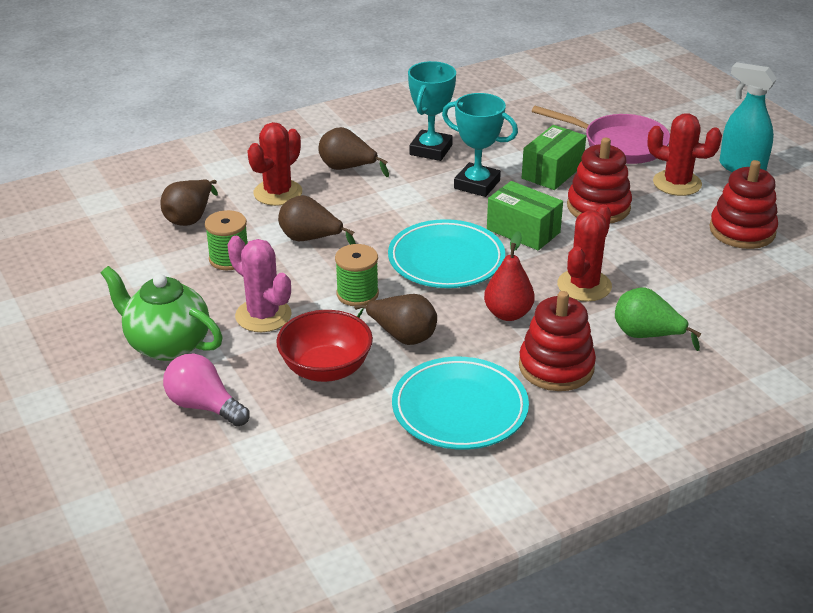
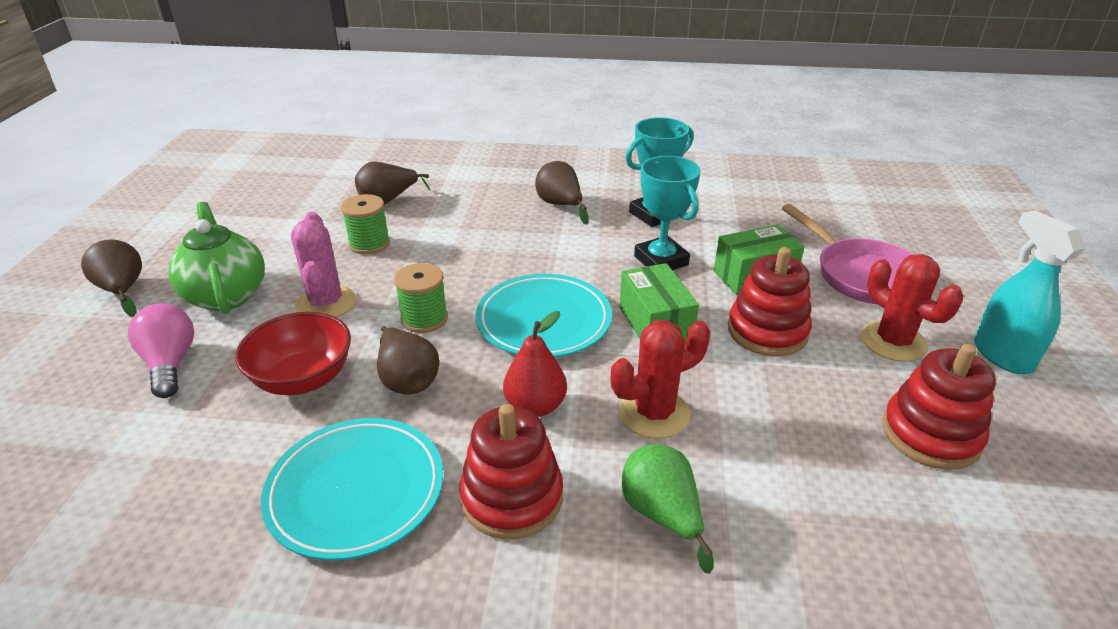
camera: 35 degrees right, 0 degrees up
(278, 193) = (478, 205): red cactus -> none
(310, 239) = (452, 253): brown pear -> brown pear (123, 290)

